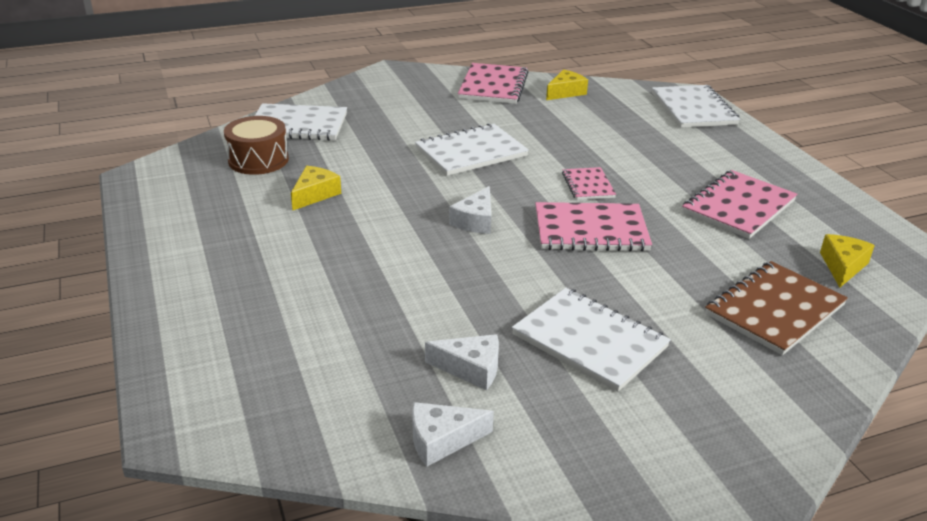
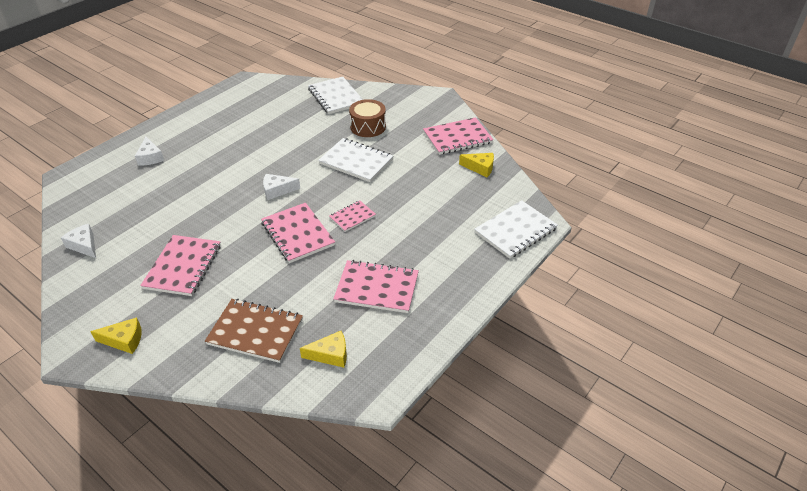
camera: 60 degrees right, 10 degrees up
(258, 160) = (287, 102): brown drum -> brown drum (368, 127)
(315, 194) = (265, 132): yellow cheese -> yellow cheese (124, 340)
(471, 369) = (140, 236): white cheese -> white cheese (150, 157)
(589, 341) = (183, 267): white notebook -> pink notebook

